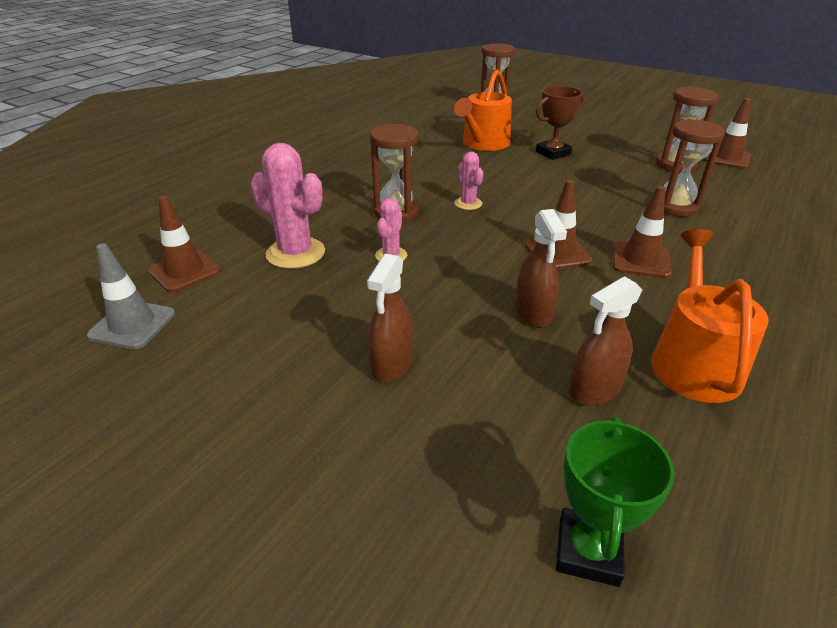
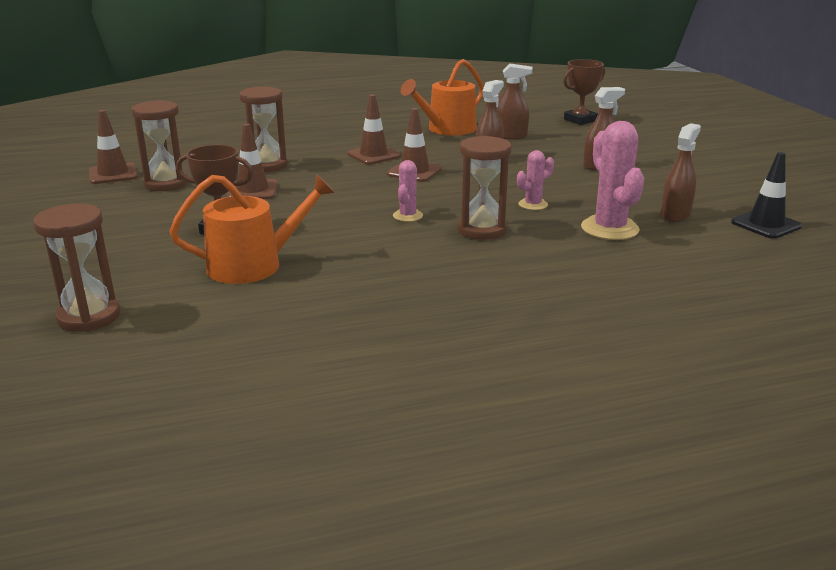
camera: 140 degrees left, 10 degrees down
(132, 324) = (765, 224): grey traffic cone -> black traffic cone
(185, 271) = (717, 245): brown traffic cone -> brown traffic cone (253, 190)
(241, 299) = (675, 215): none -> brown spray bottle
(588, 551) = (580, 120): green trophy -> brown trophy

